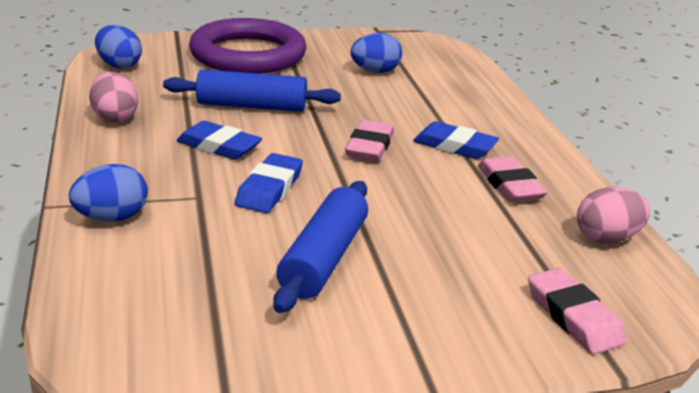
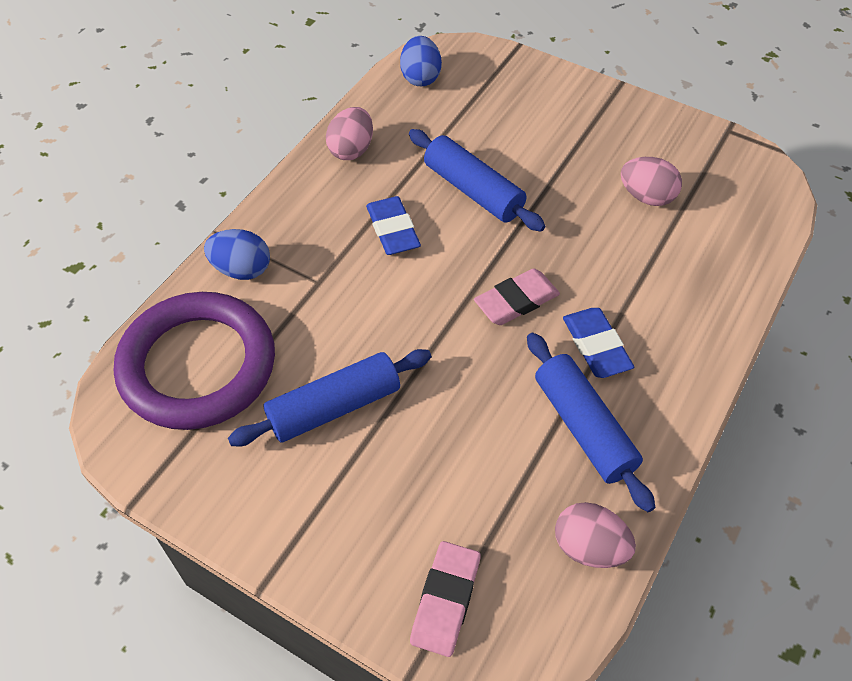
camera: 45 degrees right, 25 degrees up
(248, 54) = (548, 112): purple ring -> purple ring (198, 365)
(269, 188) = (378, 304): blue eraser -> none
(375, 71) = (646, 197): blue egg -> pink egg
(510, 185) = (584, 427): pink eraser -> blue rolling pin

